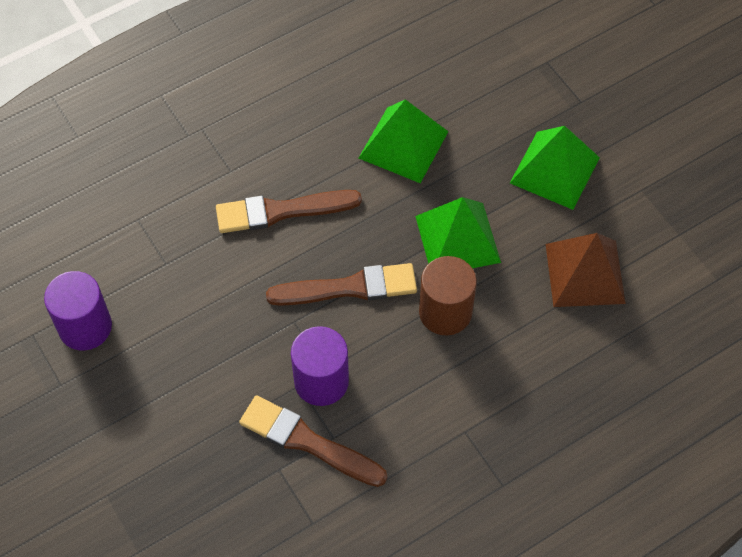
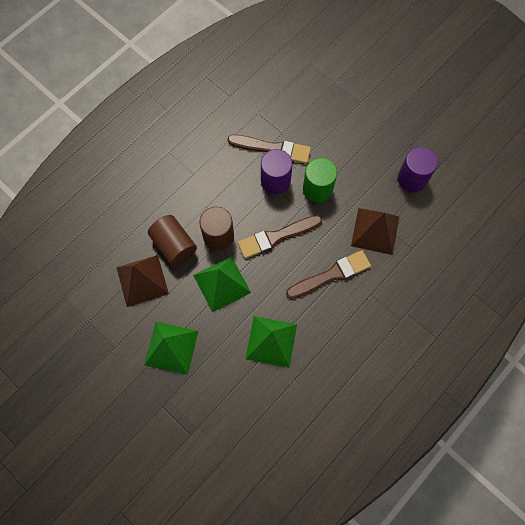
camera: 165 degrees right, 10 degrees up
(185, 258) = (375, 231): none -> brown pyramid
(253, 349) = (317, 189): none -> green cylinder
(523, 315) = (174, 245): none -> brown cylinder

